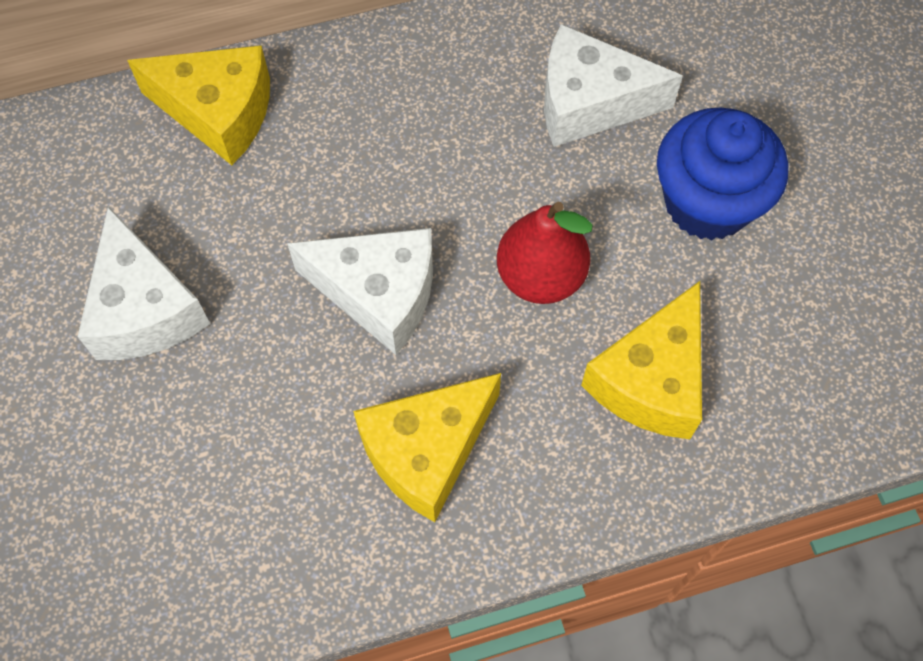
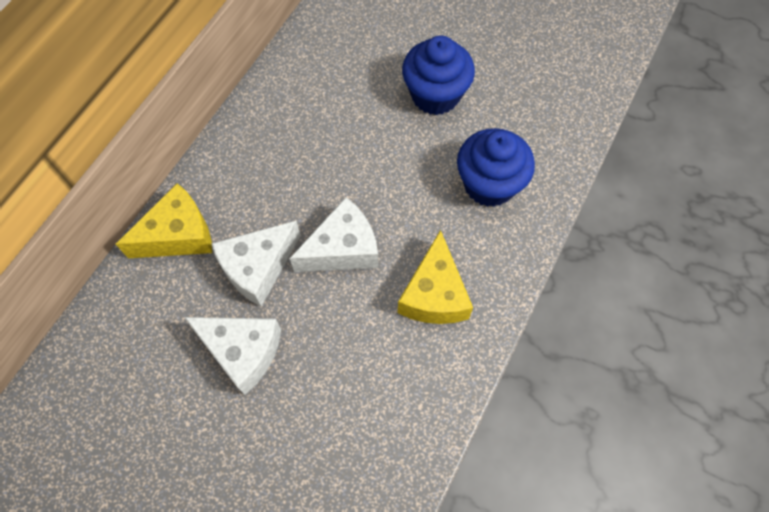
camera: 45 degrees left, 0 degrees up
(540, 276) = (402, 182): red pear -> none
(589, 103) = (344, 93): white cheese -> white cheese (258, 268)
(651, 380) = (489, 184): yellow cheese -> blue cupcake

